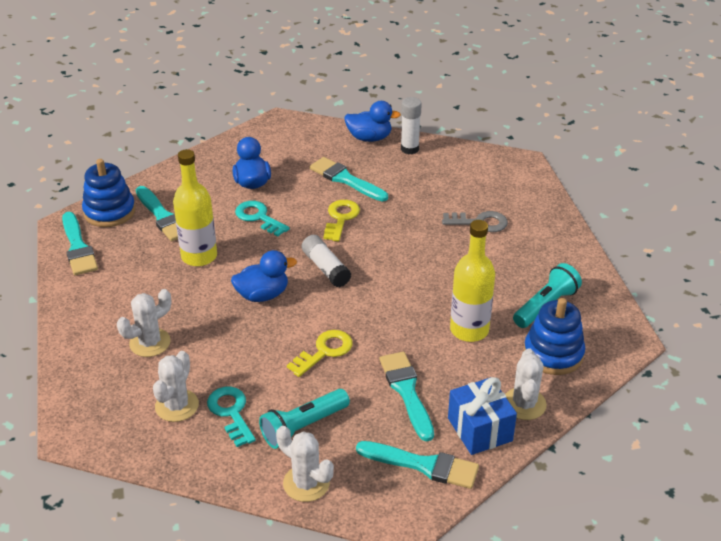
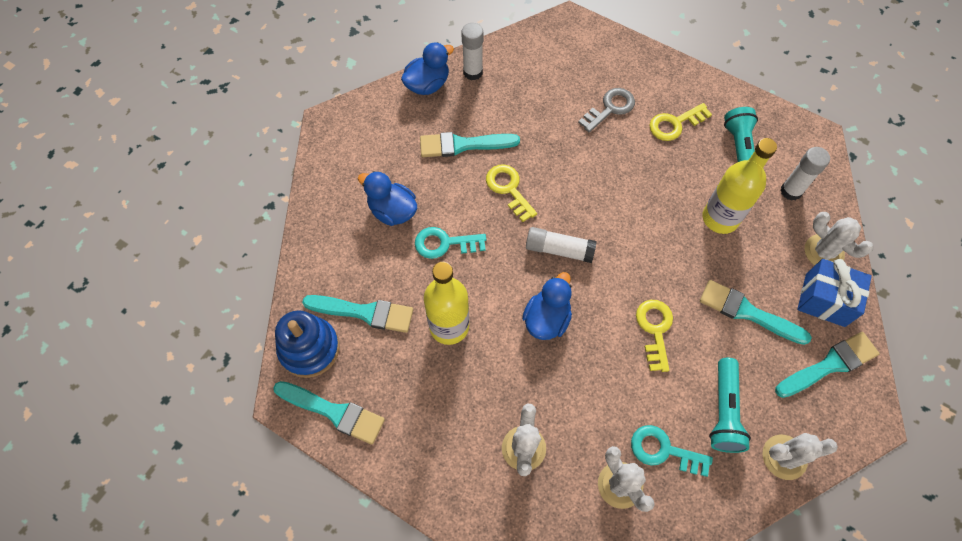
camera: 45 degrees left, 25 degrees up
(517, 260) = (675, 124): none -> yellow key
(553, 354) = (791, 191): blue stacking toy -> white glue stick

